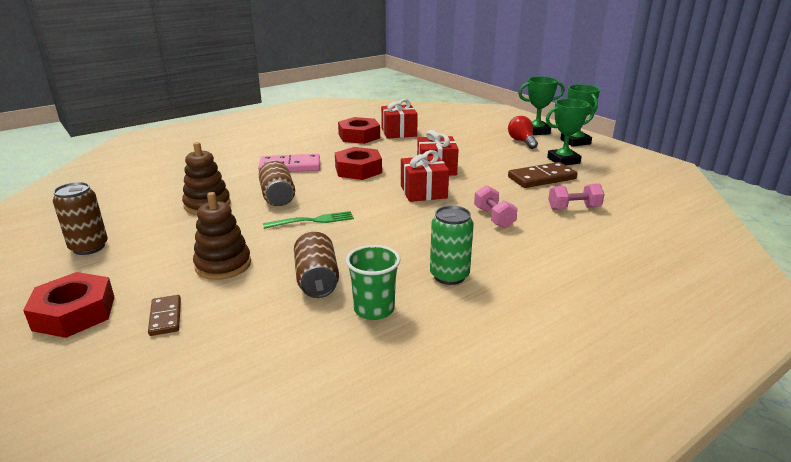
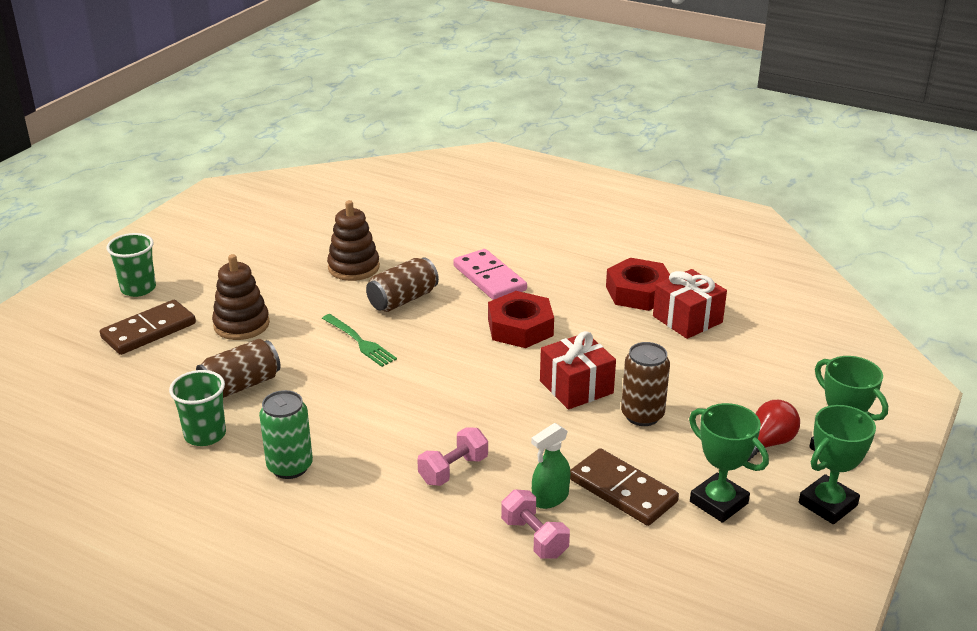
camera: 65 degrees right, 5 degrees up
(74, 313) = (138, 288): red nut -> green cup
(89, 247) = (236, 247): brown can -> brown can (642, 415)
(165, 317) = (149, 331): brown domino -> brown domino, size x1.71
(423, 192) = (491, 396): red gift -> none
(539, 197) = (549, 498): none -> green spray bottle

